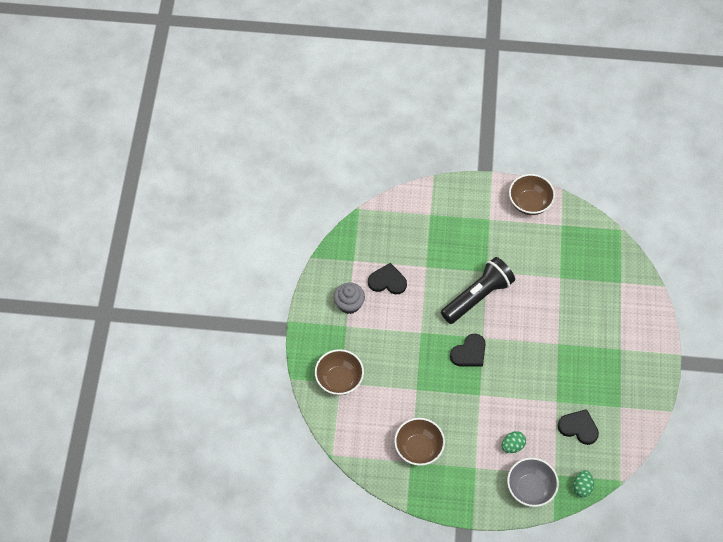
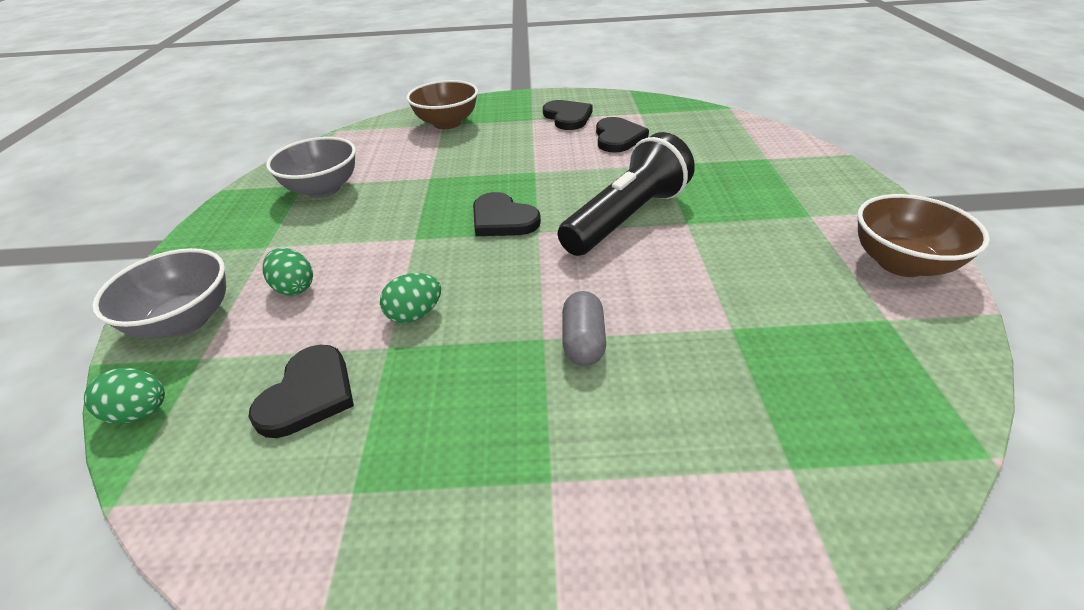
camera: 85 degrees right, 20 degrees down
(349, 304) = (567, 117): grey cupcake -> black heart
(418, 448) = (323, 189): brown bowl -> grey bowl
(477, 296) = (626, 217): black flashlight -> black flashlight turned 90 degrees counterclockwise
(538, 392) = (415, 314): none -> green egg
(561, 330) = (583, 341): none -> grey capsule

